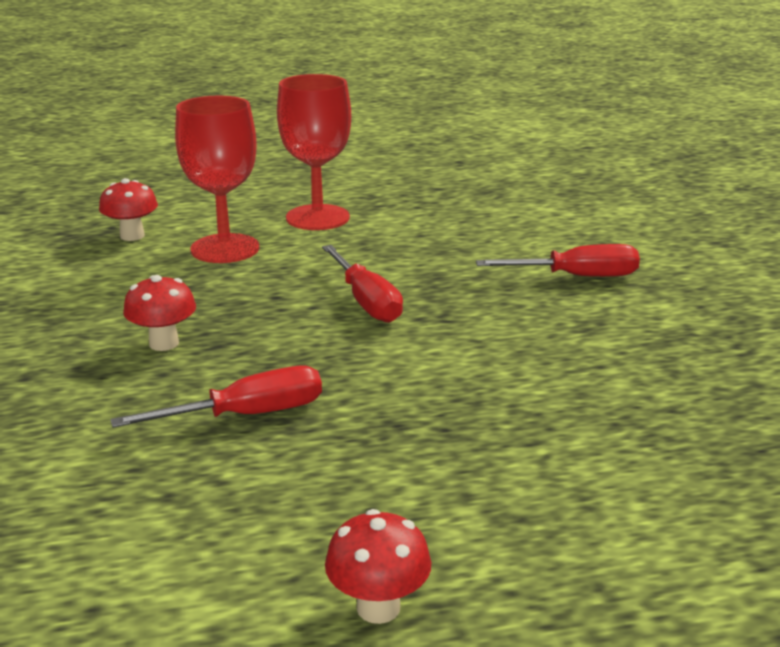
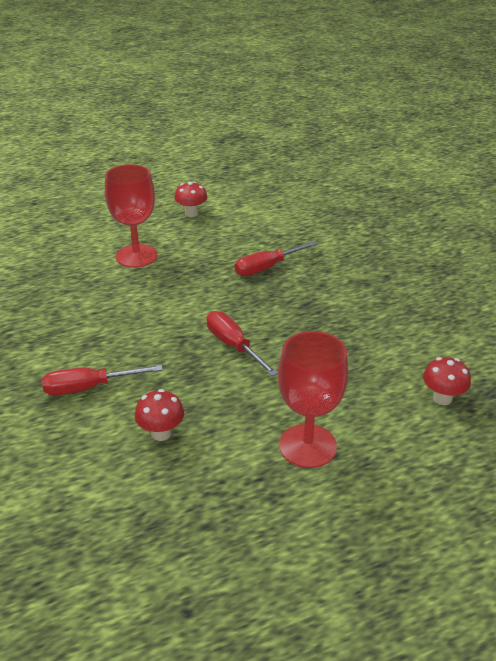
camera: 170 degrees right, 10 degrees up
(164, 343) = (335, 301): red mushroom -> red mushroom (161, 433)
(225, 249) = (358, 390): red goblet -> red goblet (136, 256)

